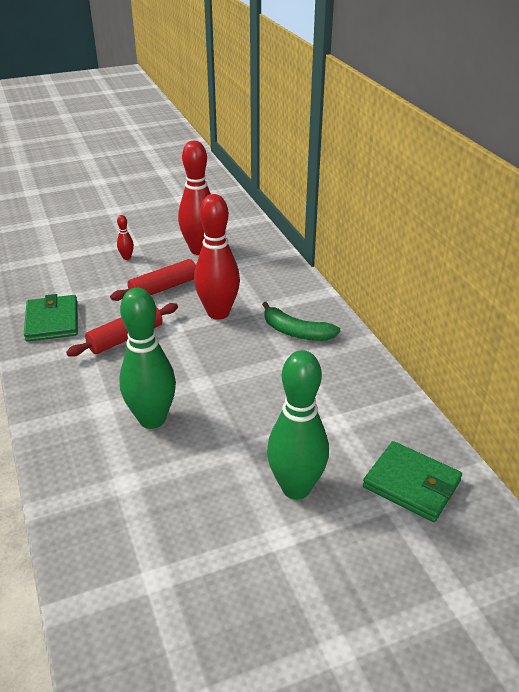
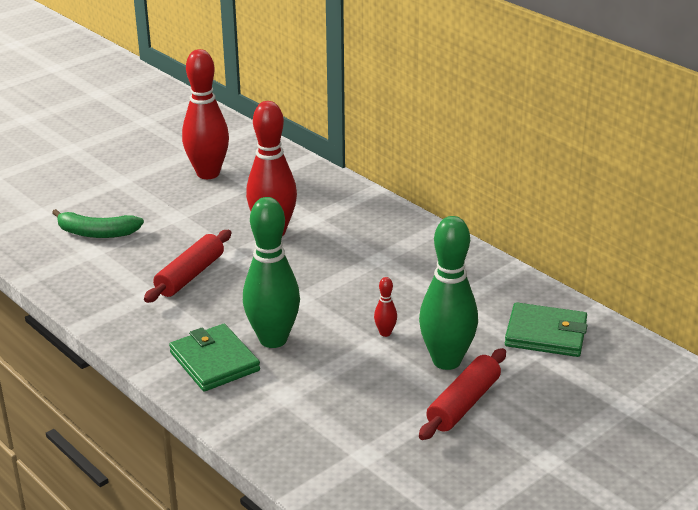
camera: 20 degrees left, 5 degrees down
(52, 321) = (94, 277): green wallet -> green wallet (214, 361)
(127, 257) = (129, 197): red bowling pin -> red bowling pin (385, 333)
(164, 288) = (195, 220): red rolling pin -> red rolling pin (463, 404)
(296, 332) = (366, 233): green banana -> green banana (96, 233)

